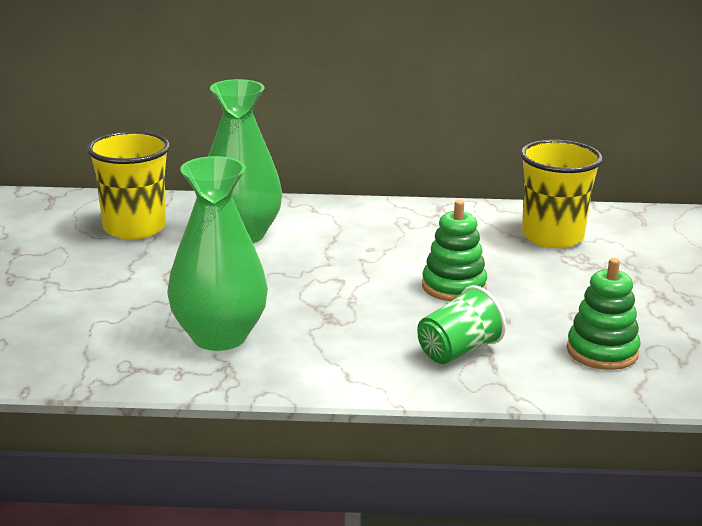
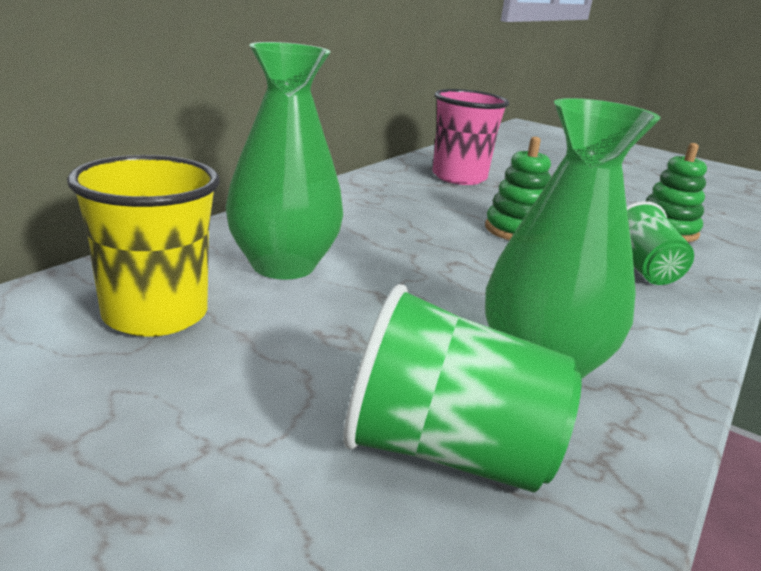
camera: 60 degrees left, 0 degrees up
(98, 328) = (447, 452): none -> green cup
(552, 237) = (459, 177): yellow cup -> pink cup

